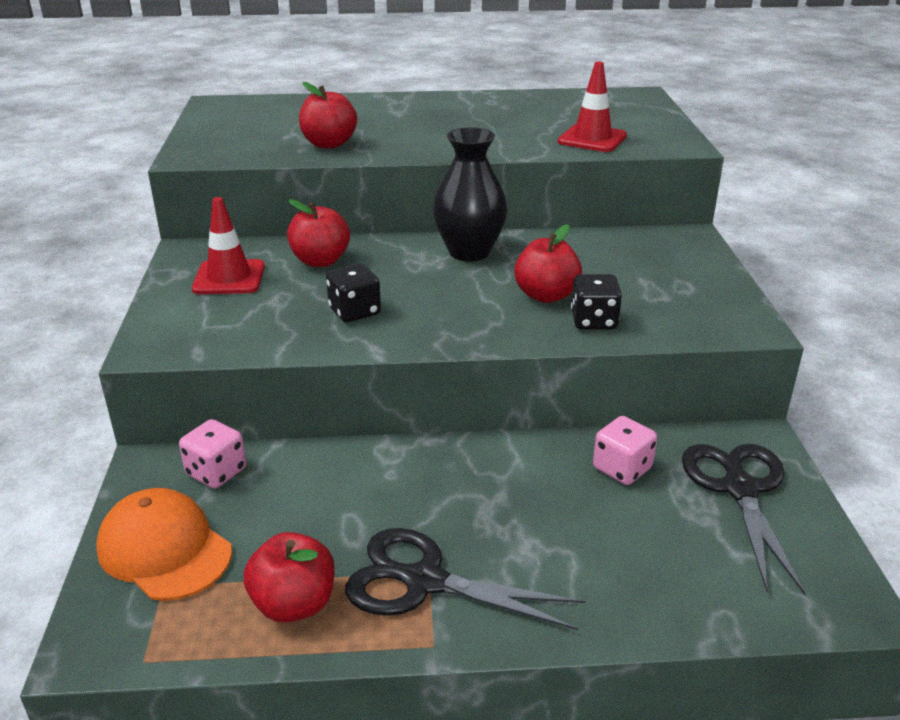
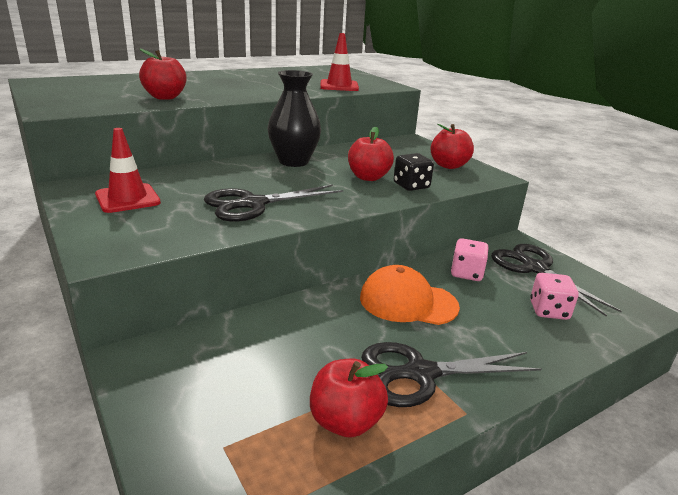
camera: 30 degrees left, 5 degrees down
(164, 549) = (200, 418): orange cap -> orange cap (408, 302)
(216, 472) = (195, 347): pink dice -> pink dice (549, 310)
(320, 261) = (193, 179): red apple -> red apple (448, 165)
(354, 312) = (252, 204): black dice -> black scissors

